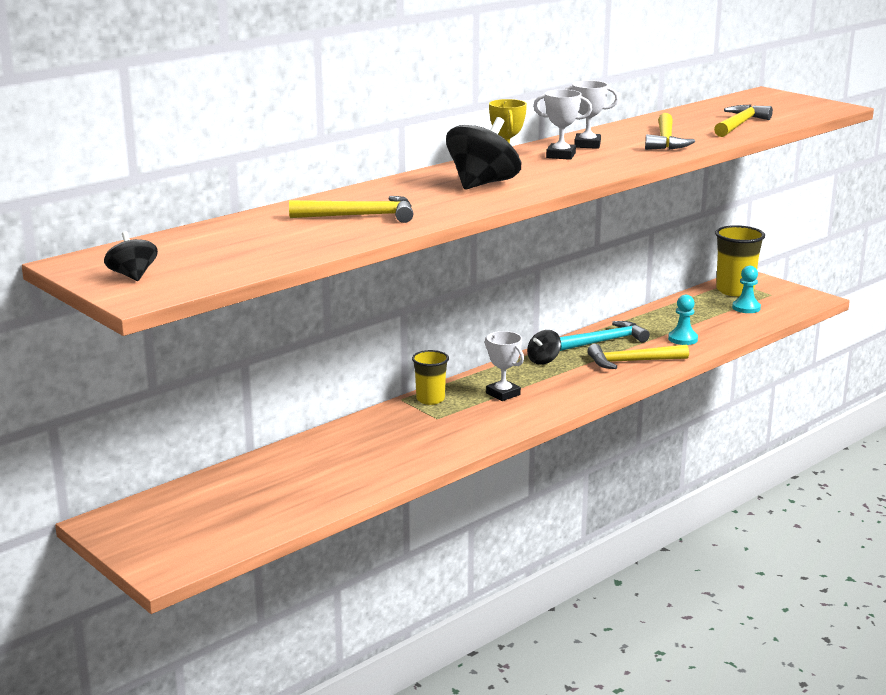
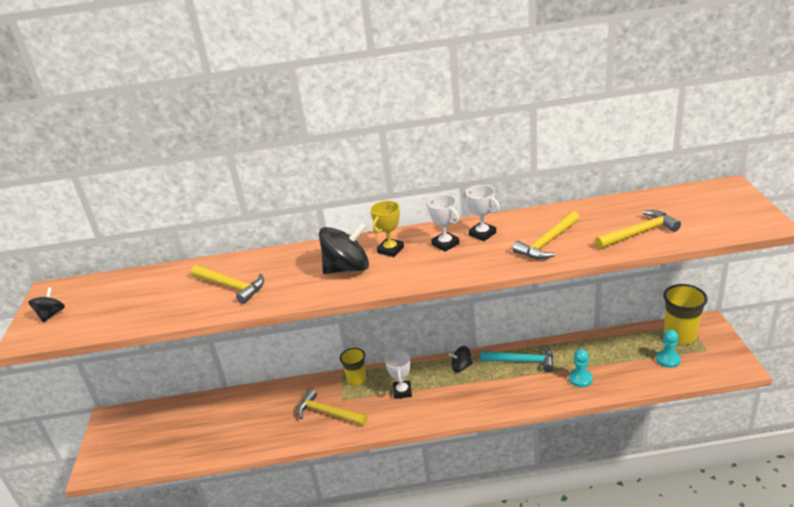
camera: 40 degrees right, 10 degrees up
(632, 361) = (518, 390): yellow hammer -> yellow hammer (328, 413)

